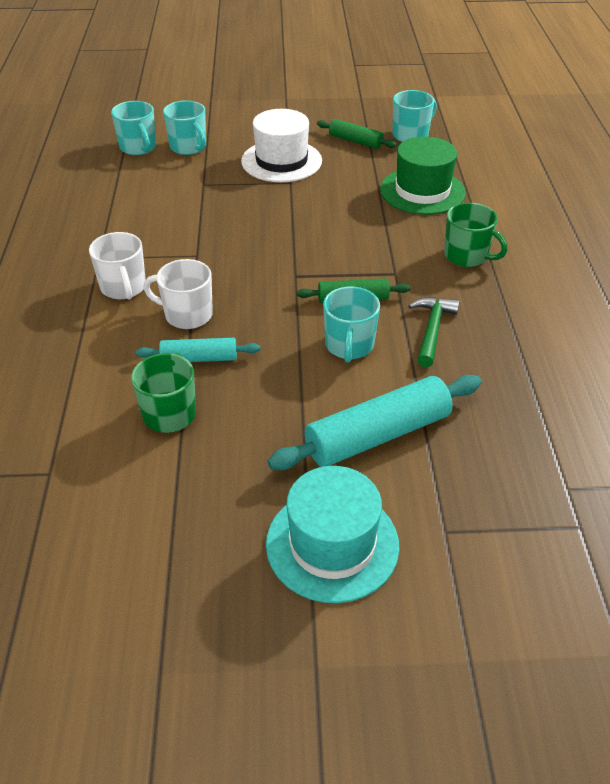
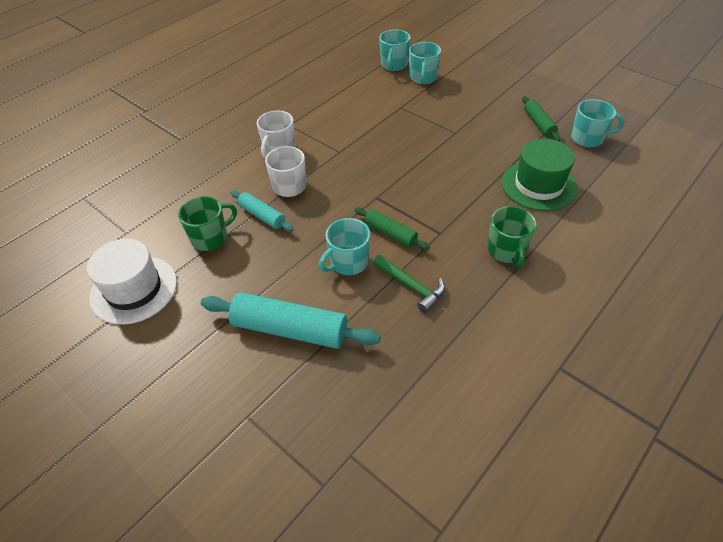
camera: 45 degrees right, 5 degrees up
(281, 161) = (468, 114): white hat -> white hat (134, 289)
(332, 544) = (186, 372): turquoise hat -> none
(432, 330) = (411, 286): green hammer -> green hammer turned 75 degrees clockwise

